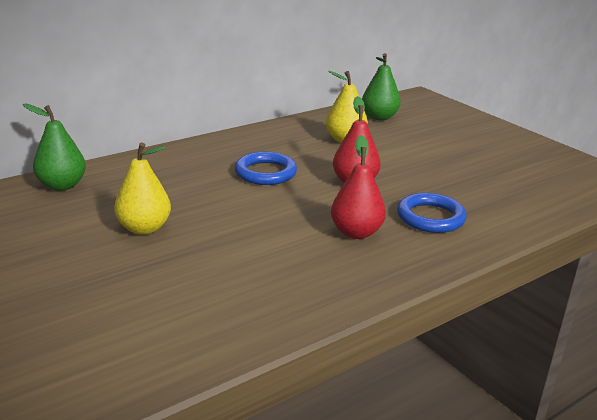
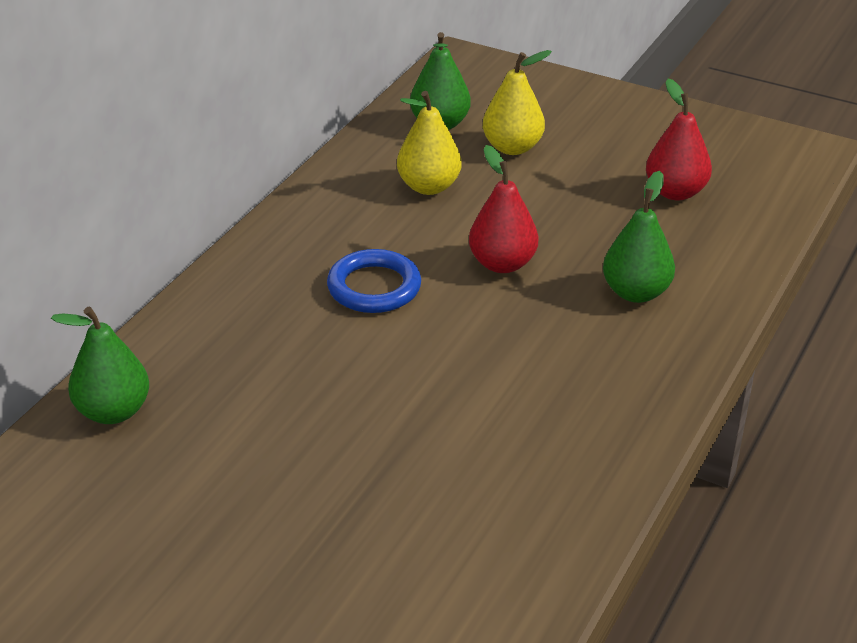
camera: 25 degrees left, 10 degrees up
(144, 228) = (303, 442): yellow pear -> yellow pear (512, 147)
(356, 232) = (568, 350): red pear -> red pear (675, 192)
(430, 217) = (636, 292): blue ring -> green pear

